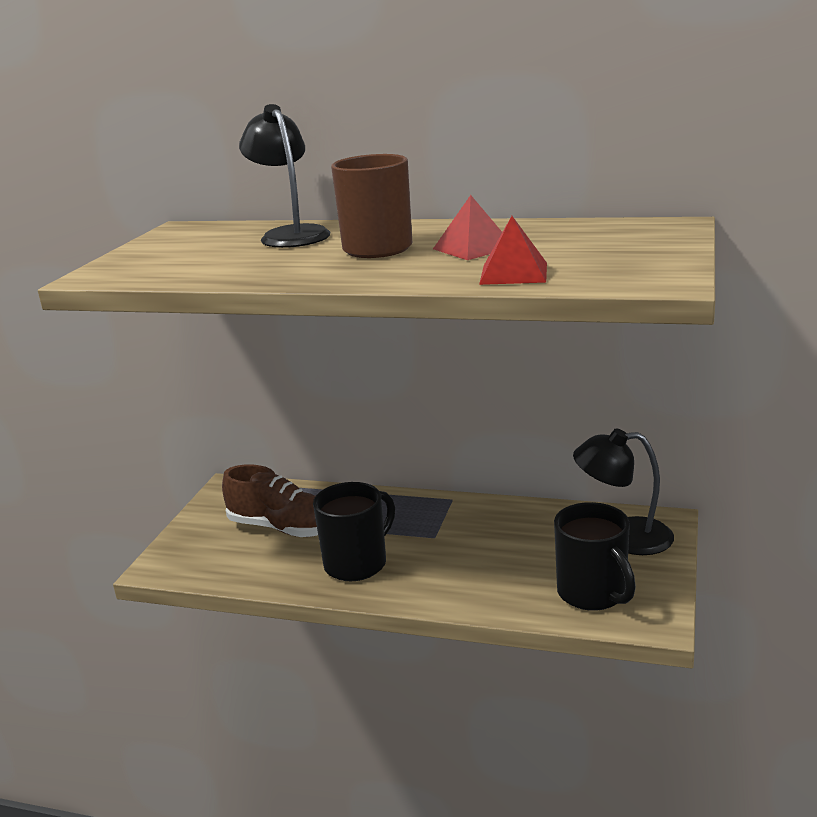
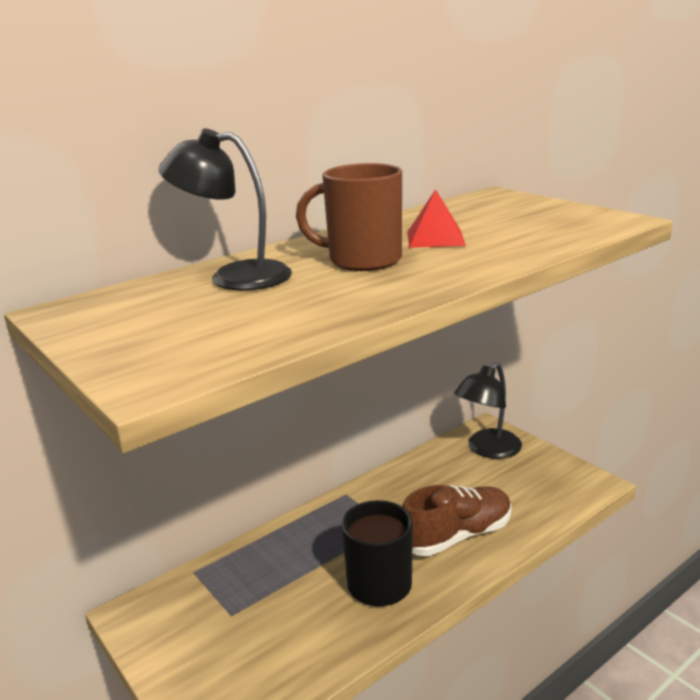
camera: 55 degrees left, 0 degrees up
(283, 528) = (263, 605): brown shoe -> brown shoe (456, 536)
(513, 273) = (529, 242): red pyramid -> none
(593, 593) = (541, 491): black mug -> none

